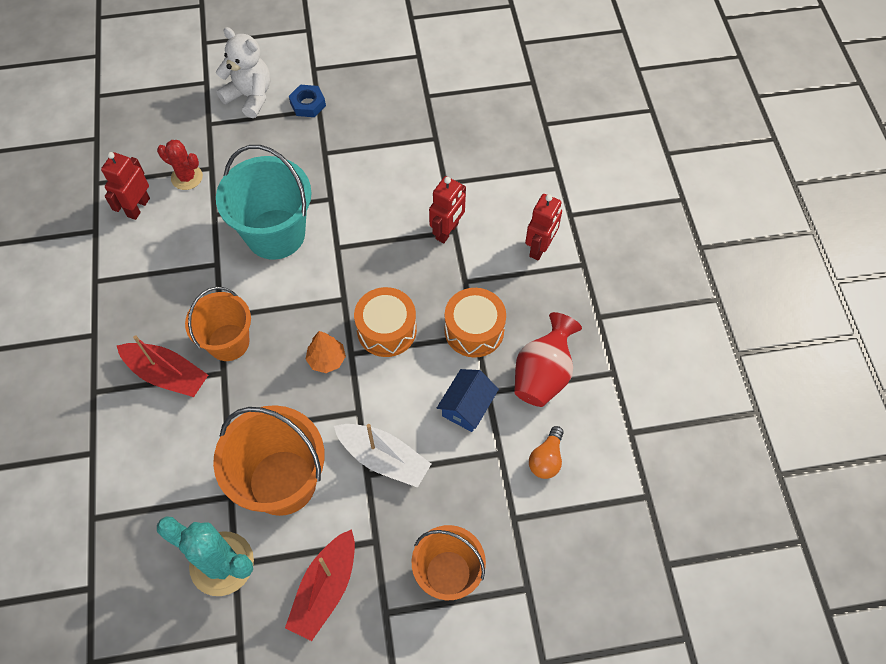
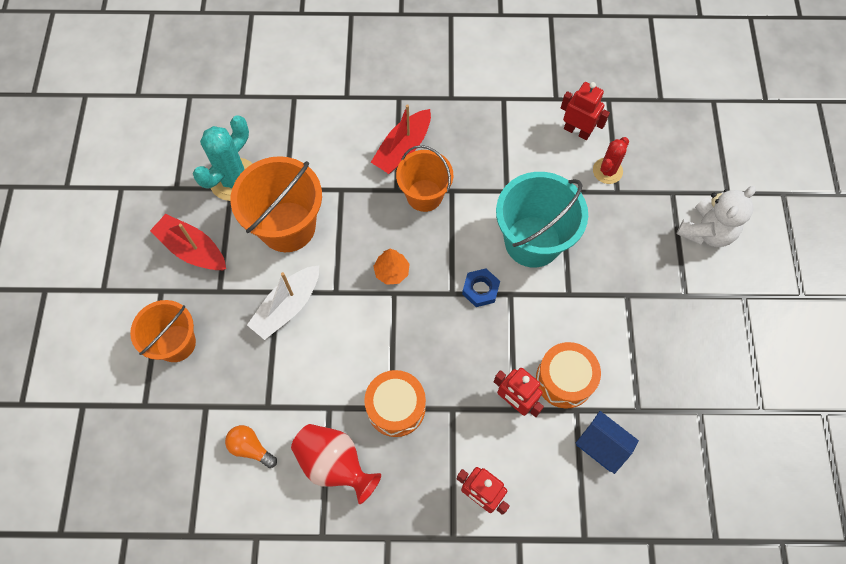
camera: 100 degrees right, 5 degrees up
(308, 104) = (693, 285): blue nut -> blue nut (480, 289)
(386, 330) = (412, 327): orange drum -> orange drum (564, 379)
(467, 406) = (319, 386): blue house -> blue house (602, 445)

